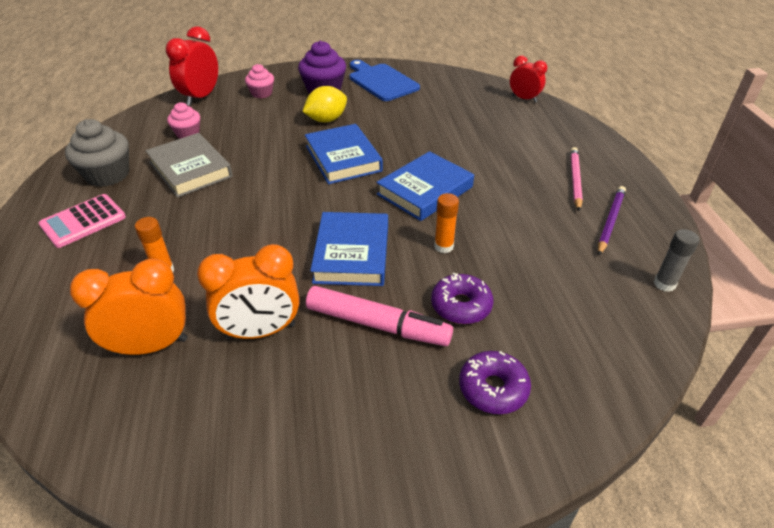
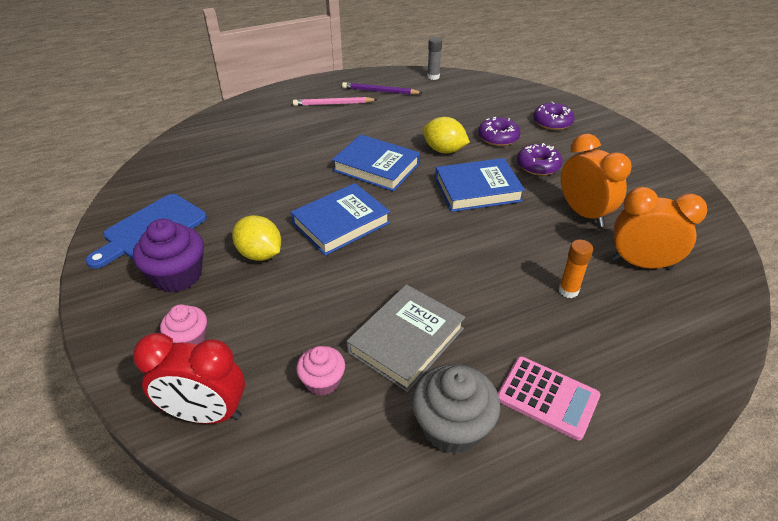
camera: 105 degrees left, 0 degrees up
(151, 346) = (641, 263): orange clock -> orange clock turned 135 degrees clockwise
(377, 324) = (538, 166): pink marker -> purple donut
(443, 246) = (444, 150): orange glue stick -> yellow lemon
(524, 99) = (196, 131): red clock -> none

